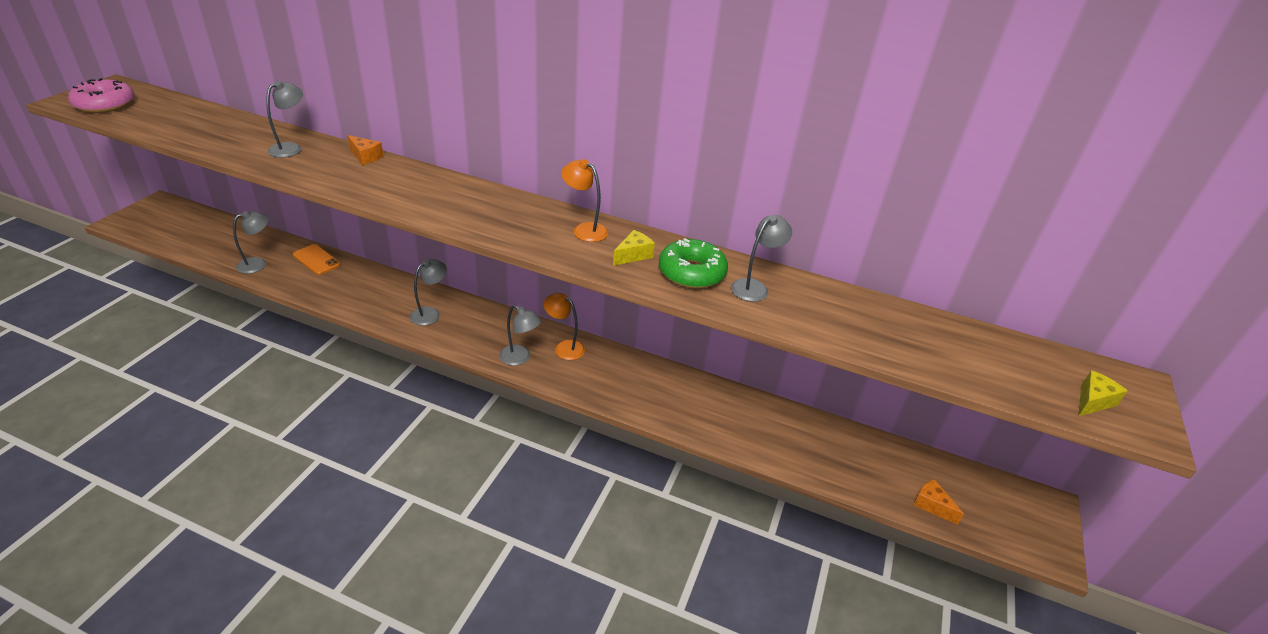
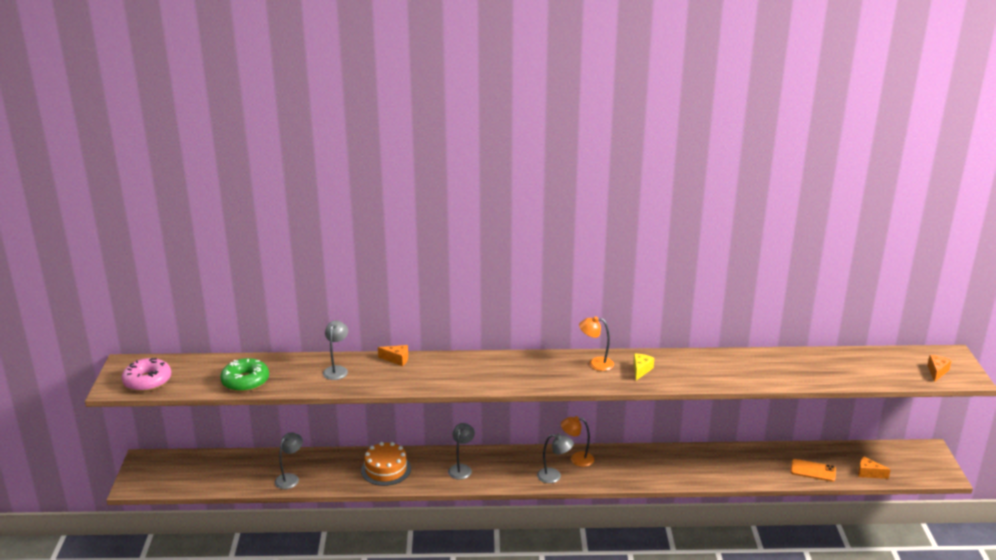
camera: 20 degrees left, 10 degrees down
(316, 260) = (332, 460): orange phone -> orange phone (813, 470)
(355, 287) = (386, 469): none -> orange cake
(691, 273) = (684, 370): green donut -> green donut (245, 381)
(754, 287) = (726, 366): grey lamp -> none
(1092, 401) = (937, 372): yellow cheese -> orange cheese

